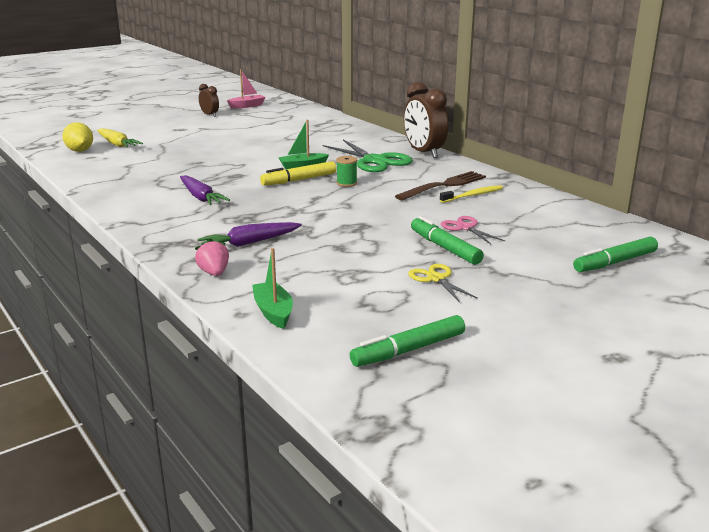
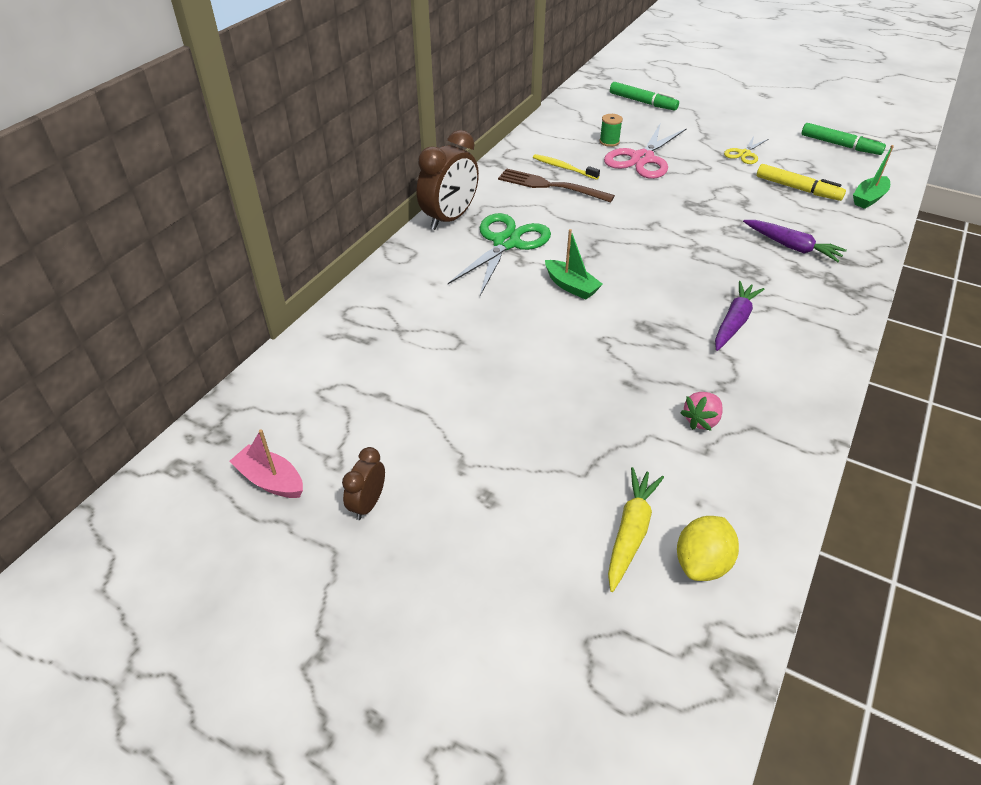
camera: 115 degrees left, 20 degrees up
(214, 273) = (858, 243): pink strawberry -> pink strawberry (701, 420)
(299, 180) = (616, 274): yellow marker -> yellow marker (797, 189)
(346, 183) = (596, 240): green spool -> green spool (609, 142)
(445, 248) = (691, 160): green marker -> none
(465, 227) = (642, 159): pink scissors -> pink scissors, size x1.88

